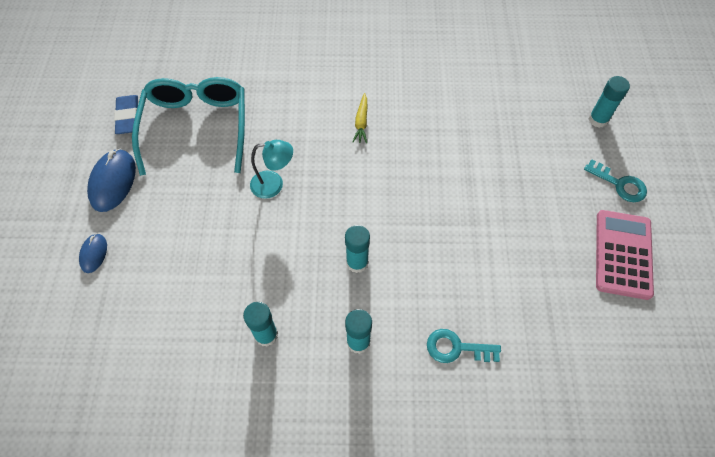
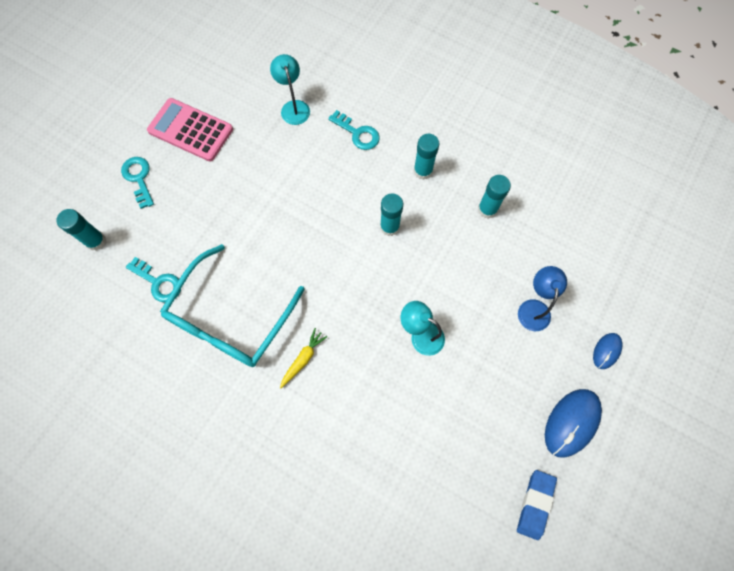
camera: 150 degrees left, 10 degrees up
(178, 258) = (534, 308): none -> blue lamp
(196, 127) = (467, 446): turquoise glasses -> turquoise glasses (230, 318)
(519, 117) = (158, 282): none -> turquoise key
(548, 340) = (293, 107): none -> turquoise lamp
(623, 254) = (190, 130): pink calculator -> pink calculator turned 75 degrees clockwise

